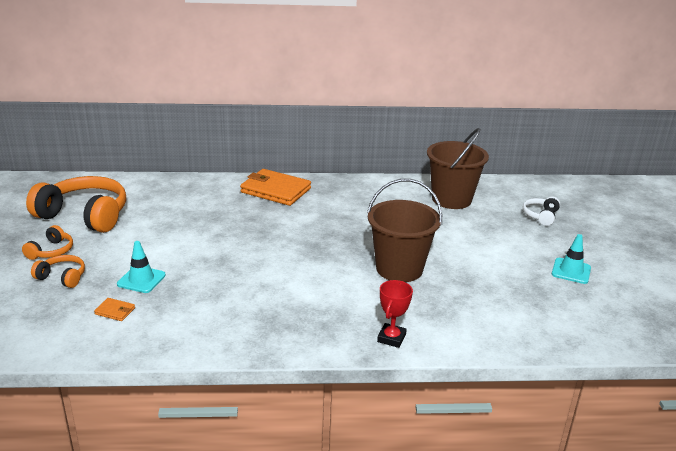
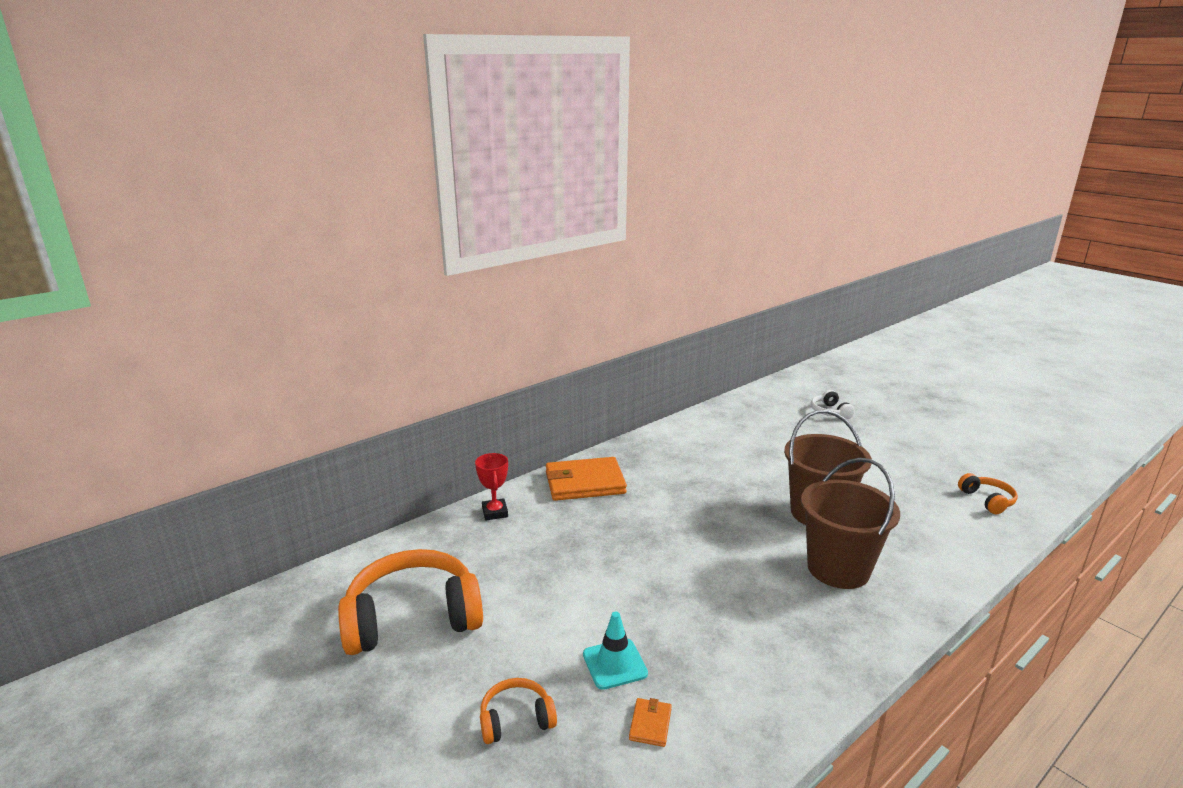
camera: 35 degrees left, 5 degrees down
(51, 251) = (444, 692): orange headphones -> orange headphones (987, 500)
(115, 311) = (650, 724): orange wallet -> orange wallet turned 60 degrees counterclockwise
(391, 338) = (923, 587): red trophy -> red trophy (495, 512)
(451, 199) = (746, 425): brown bucket -> brown bucket (838, 569)
(571, 271) = (925, 452): turquoise traffic cone -> none

